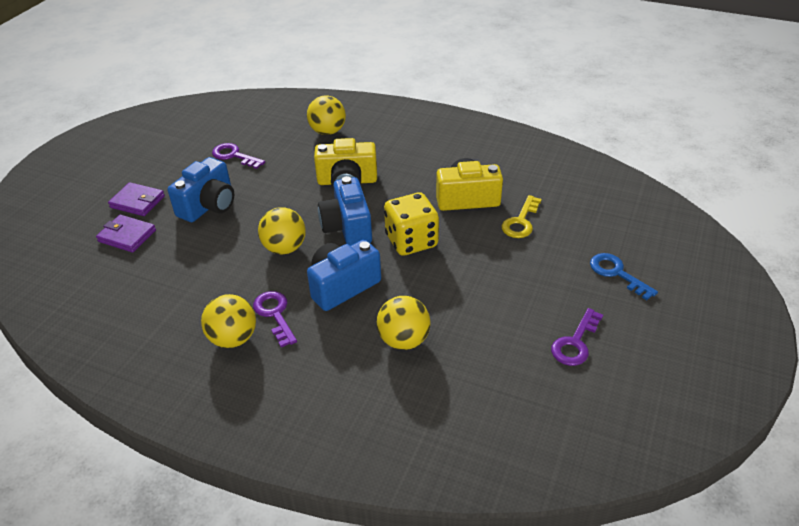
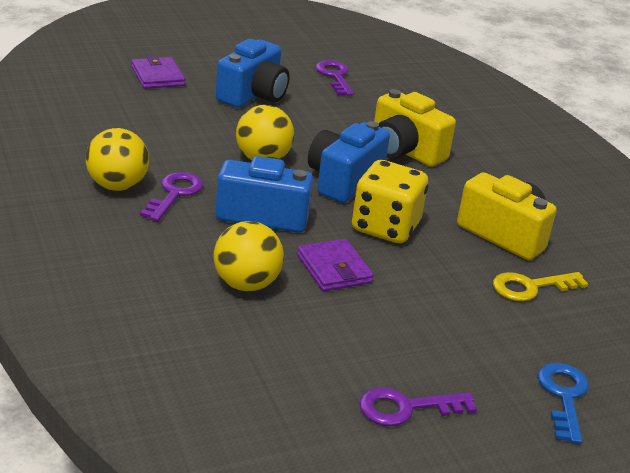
camera: 40 degrees right, 10 degrees down
(137, 202) = (203, 61): purple wallet -> purple wallet (334, 269)
(209, 205) = (253, 95): blue camera -> blue camera turned 45 degrees counterclockwise
(328, 131) = (454, 107): yellow ball -> none

